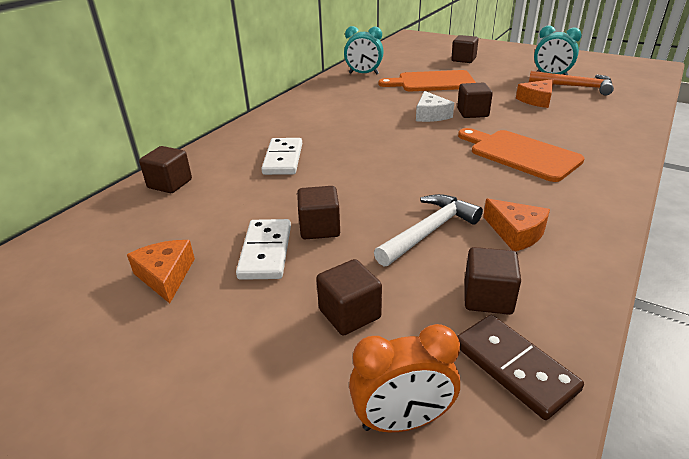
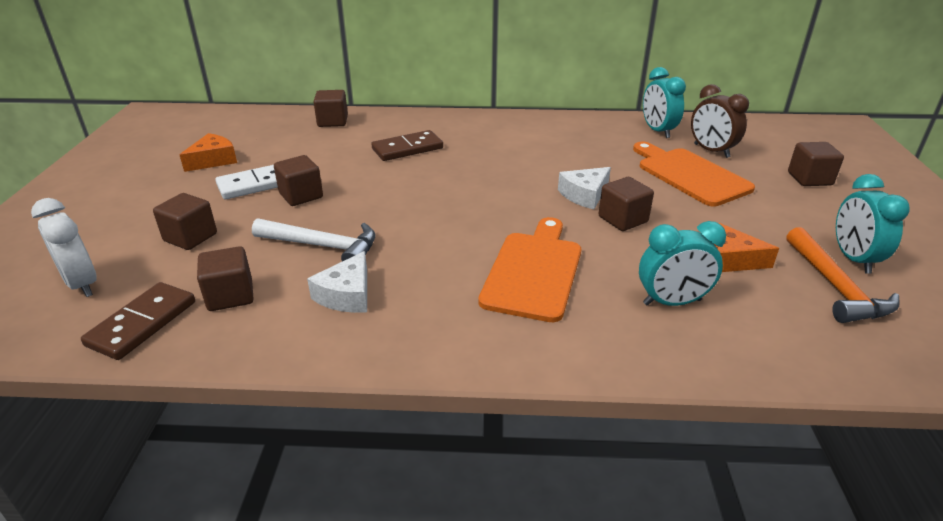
camera: 60 degrees right, 0 degrees up
(283, 159) = (407, 149): white domino -> brown domino
(402, 421) = (82, 284): orange clock -> white clock
(407, 69) = (711, 151): none -> brown clock
(516, 233) = (347, 295): orange cheese -> white cheese
(574, 125) = (672, 302): none -> turquoise clock

